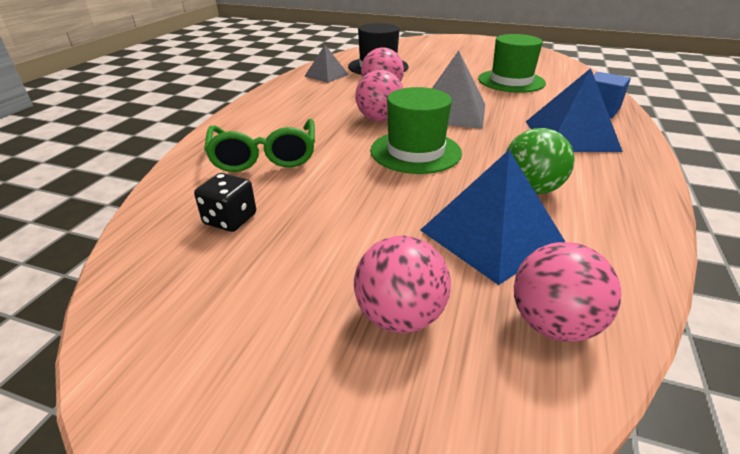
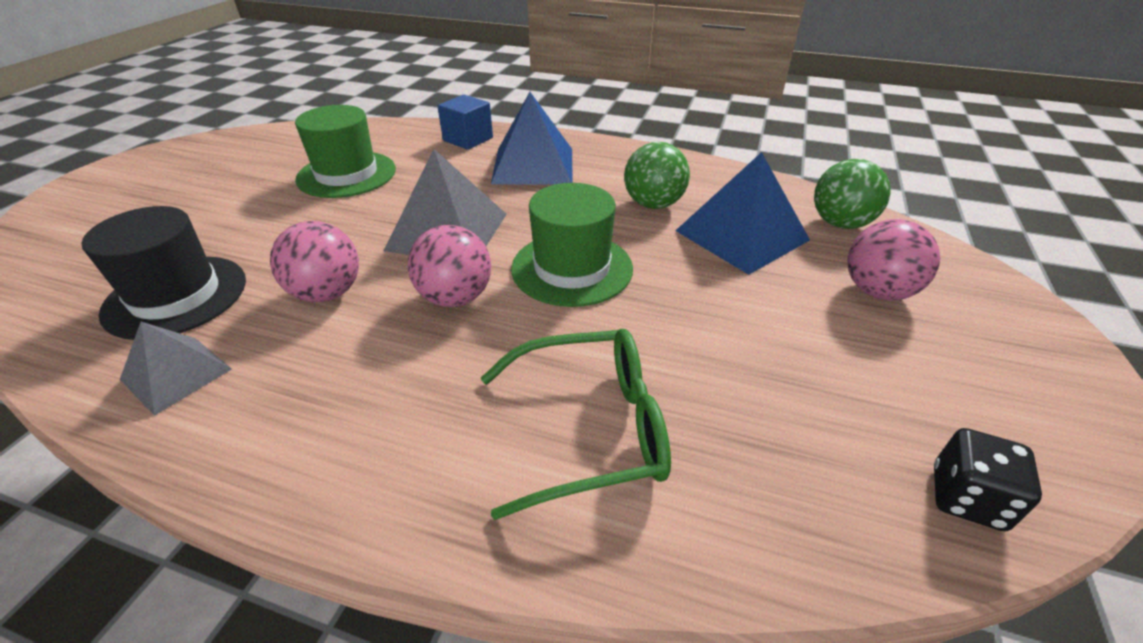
camera: 90 degrees left, 5 degrees up
(230, 219) = (788, 438): black dice -> black dice (967, 498)
(553, 324) = (840, 223): pink ball -> green ball

